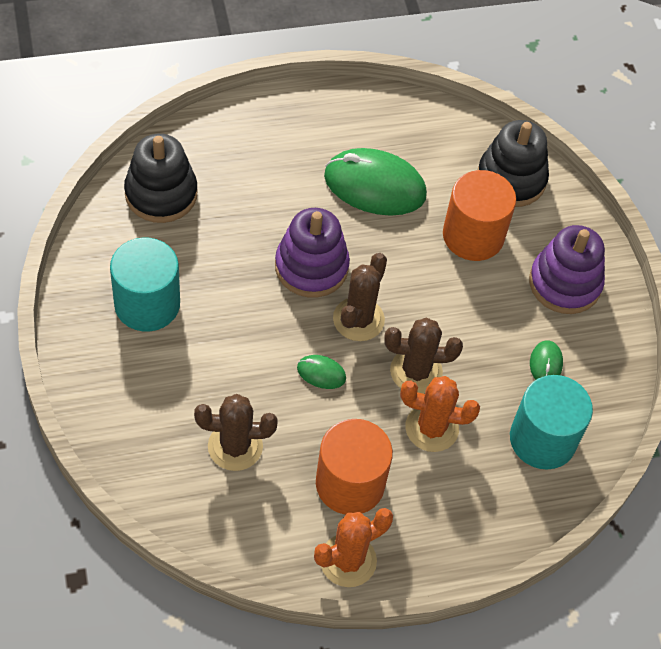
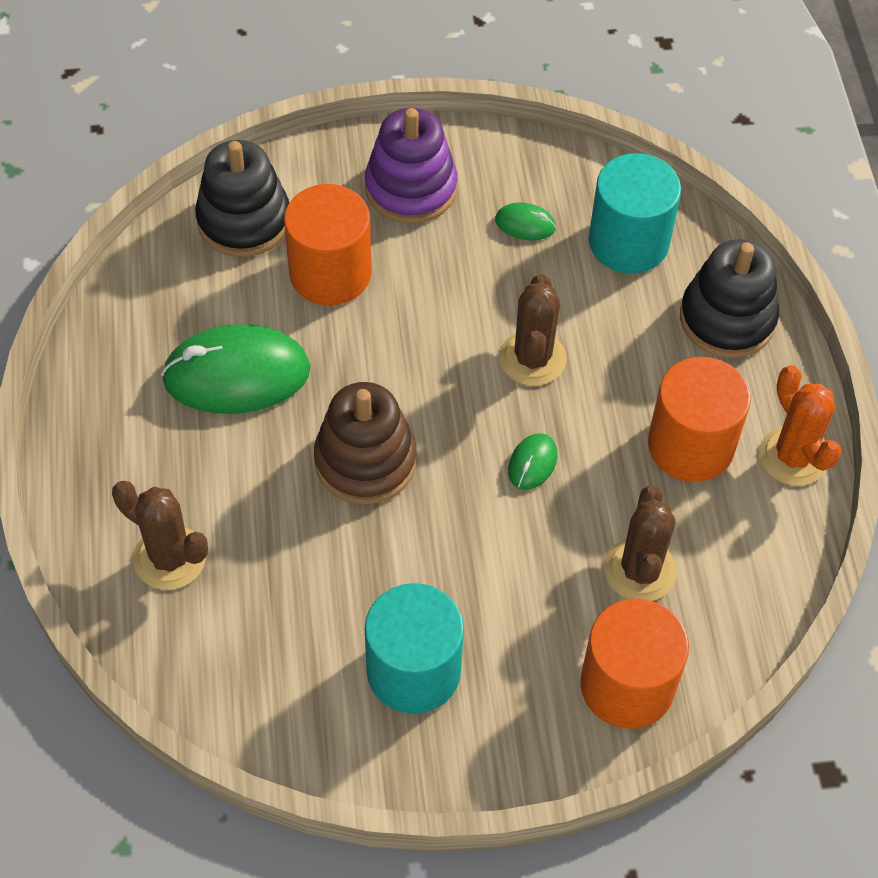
camera: 80 degrees left, 0 degrees up
(140, 437) = (627, 685): none -> orange cylinder
(161, 194) = (220, 646): black stacking toy -> black stacking toy (727, 319)
(311, 267) = (365, 461): purple stacking toy -> brown stacking toy
(358, 319) = (452, 414): brown cactus -> brown cactus (170, 558)
(375, 186) = (236, 374): green mouse -> green mouse turned 60 degrees clockwise
(431, 428) = (613, 351): orange cactus -> none

